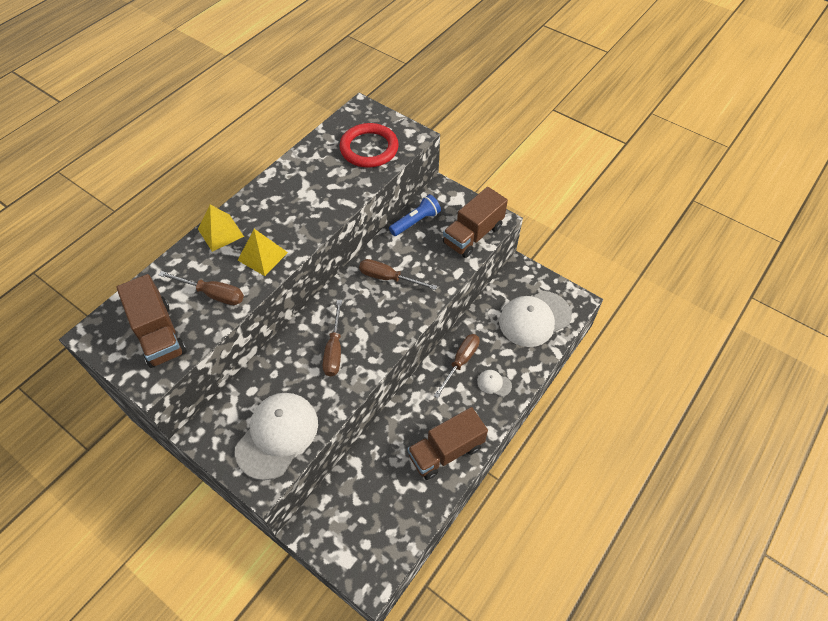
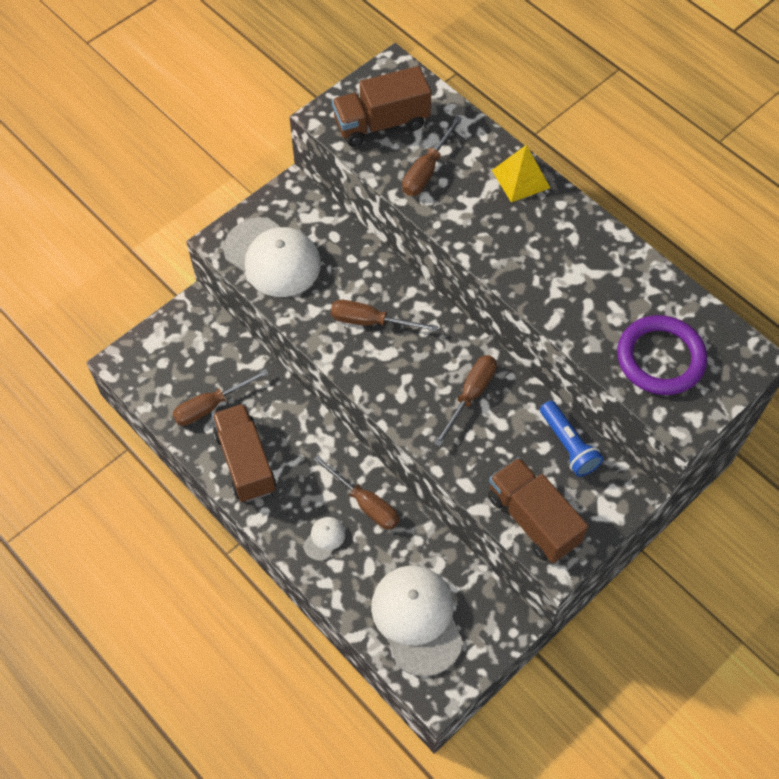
camera: 100 degrees right, 5 degrees up
(263, 256) = (475, 220): yellow pyramid -> none
(369, 148) = (660, 358): red ring -> purple ring
(401, 490) = (211, 406): none -> brown screwdriver

